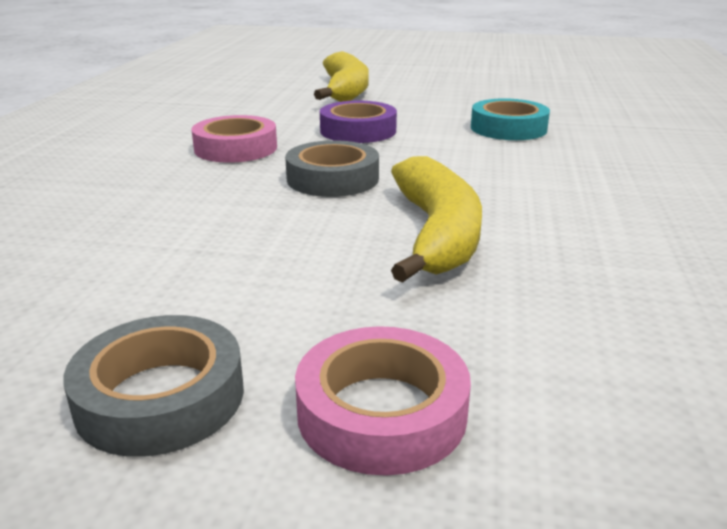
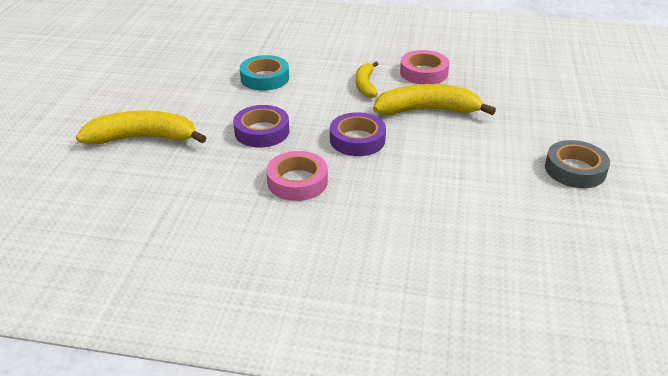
camera: 90 degrees left, 10 degrees up
(332, 179) = (357, 140): grey tape -> purple tape
(381, 412) = (561, 126): pink tape -> pink tape (423, 72)
(518, 186) = (365, 85): none -> yellow banana

